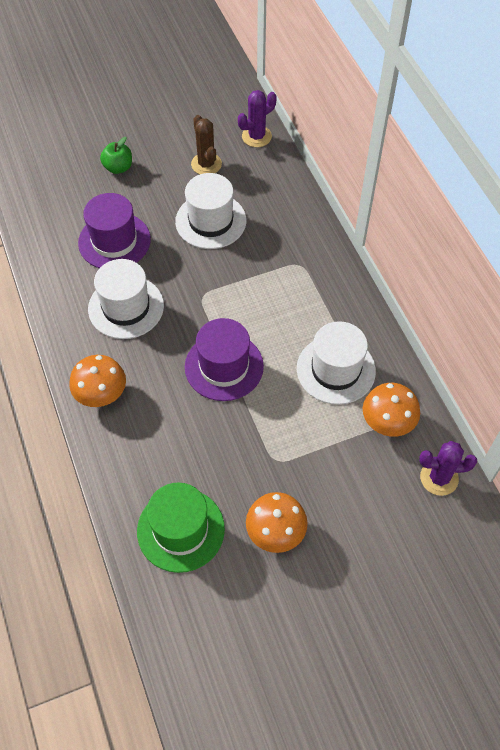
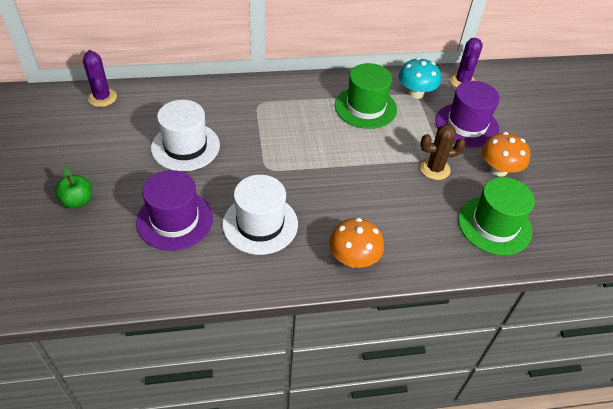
camera: 80 degrees left, 10 degrees down
(206, 164) = (115, 136): brown cactus -> brown cactus (434, 169)
(224, 366) = (345, 169): purple hat -> purple hat (466, 125)
(336, 370) = (365, 107): white hat -> green hat
(387, 422) = (415, 93): orange mushroom -> turquoise mushroom

